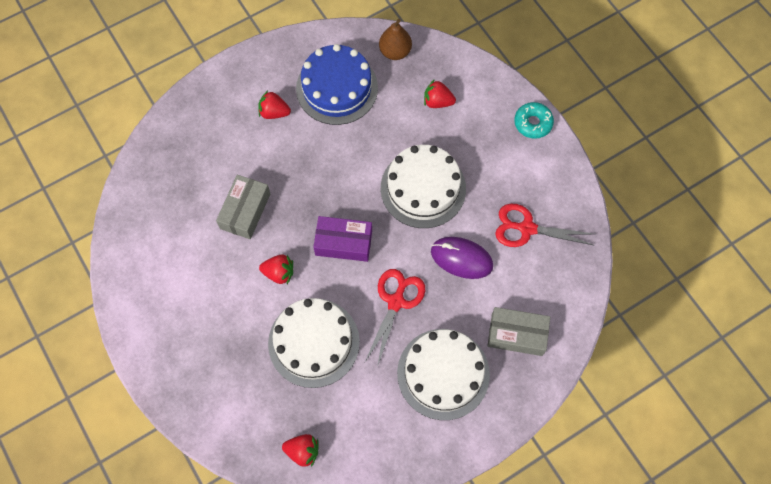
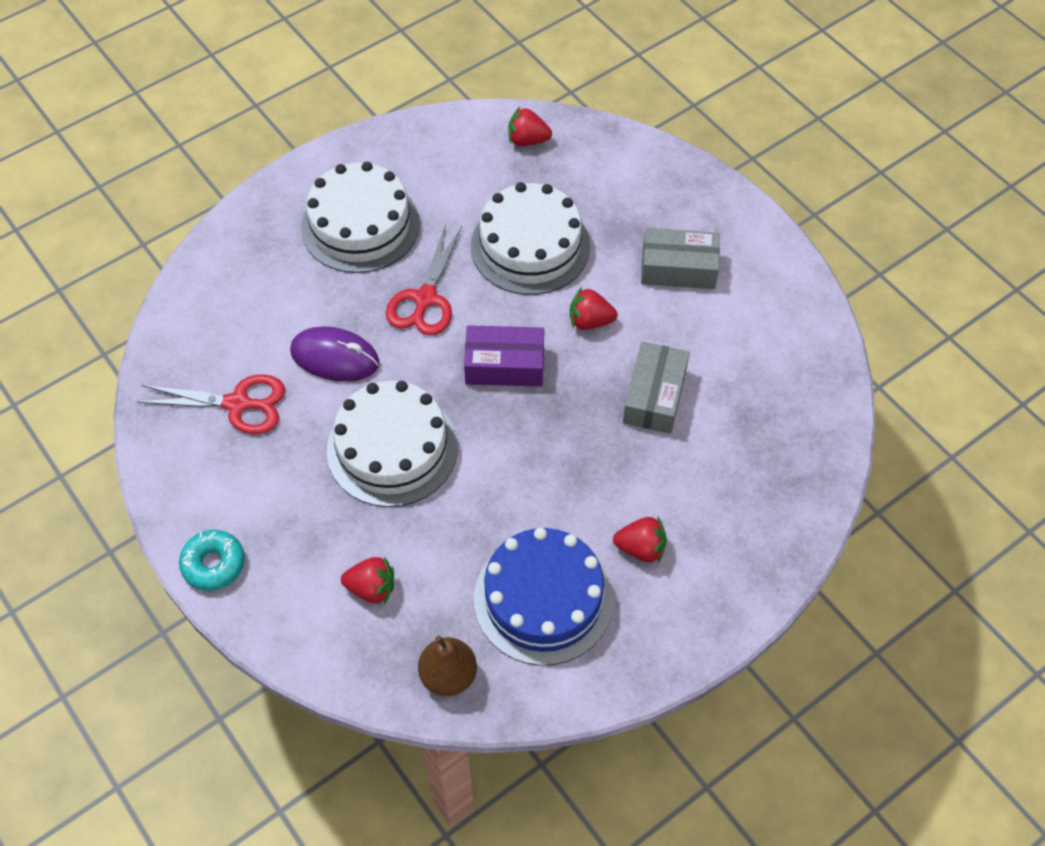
camera: 175 degrees right, 10 degrees down
(516, 334) = (262, 273): grey box -> grey box (678, 268)

